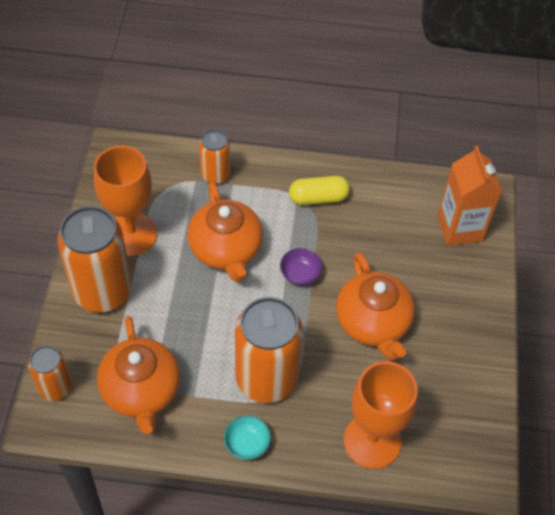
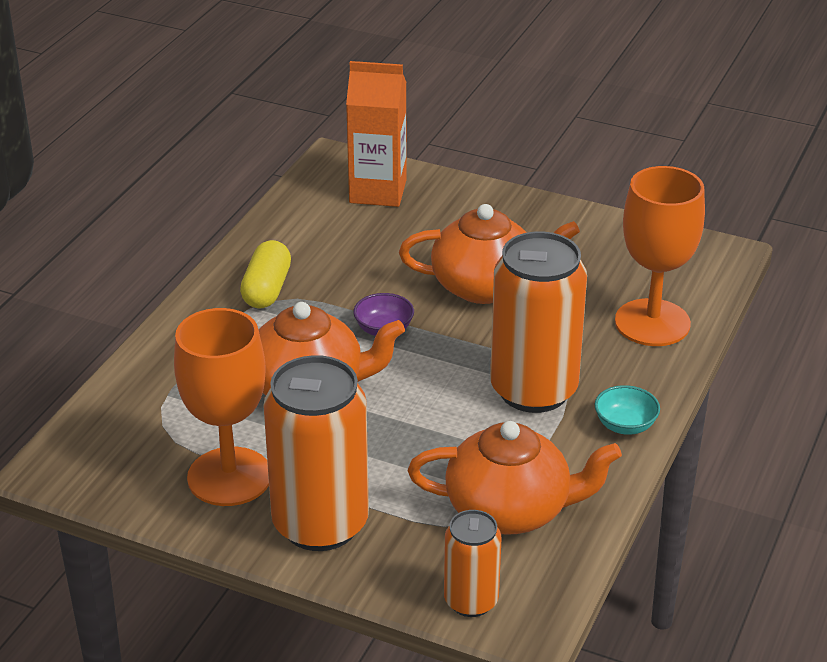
camera: 70 degrees left, 20 degrees down
(215, 174) = (168, 373): orange can -> none

